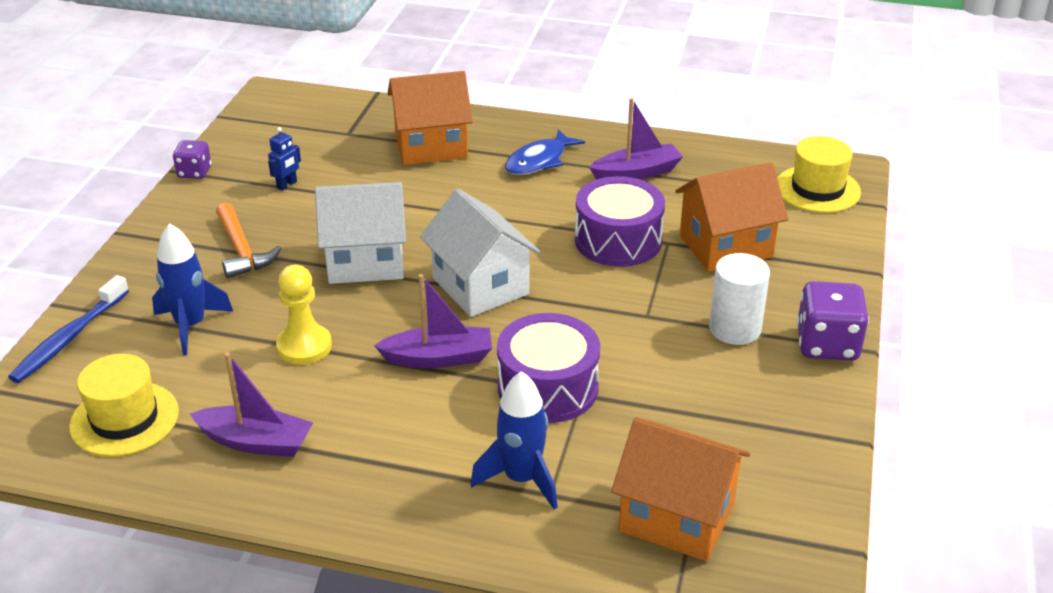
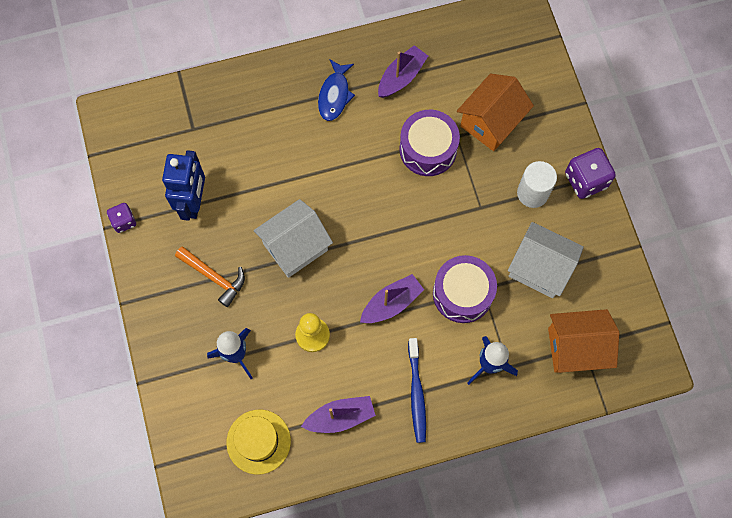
camera: 30 degrees left, 35 degrees up
(69, 338) = (174, 403): blue toothbrush -> blue toothbrush (416, 393)
(287, 185) = (194, 202): blue robot -> blue robot, size x2.27
(431, 146) = (257, 115): orange house -> none
(480, 286) = (375, 232): white house -> white house (539, 268)
(817, 189) = (515, 38): yellow hat -> none

